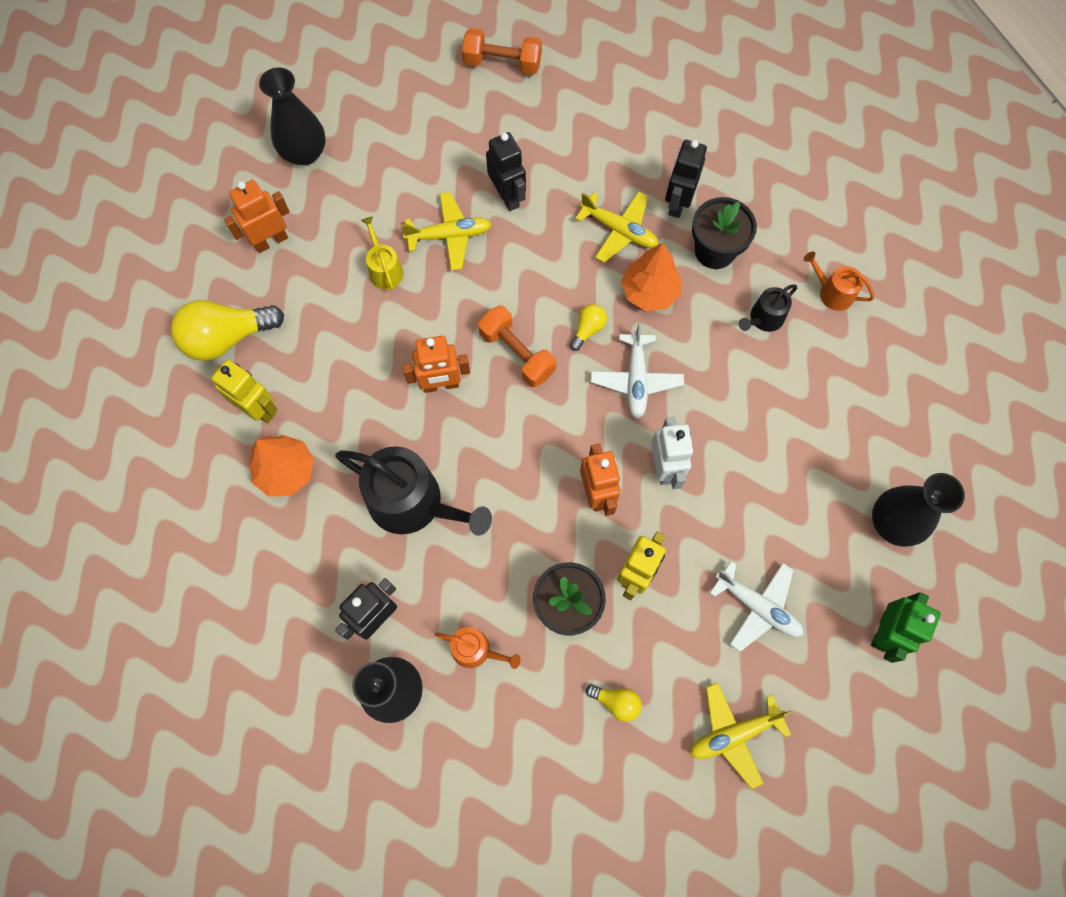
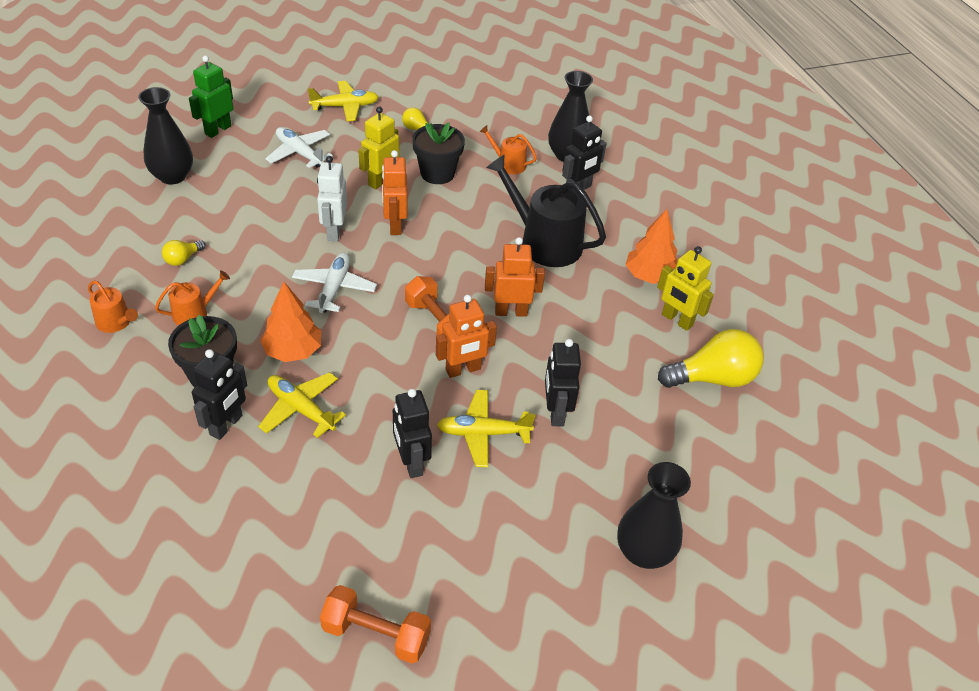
camera: 175 degrees left, 25 degrees down
(271, 241) = (677, 459): orange robot -> orange robot (463, 370)
(384, 269) = (555, 412): yellow watering can -> black robot
(588, 329) = (364, 331): yellow light bulb -> yellow light bulb (183, 259)
(763, 319) = (194, 313): black watering can -> orange watering can

